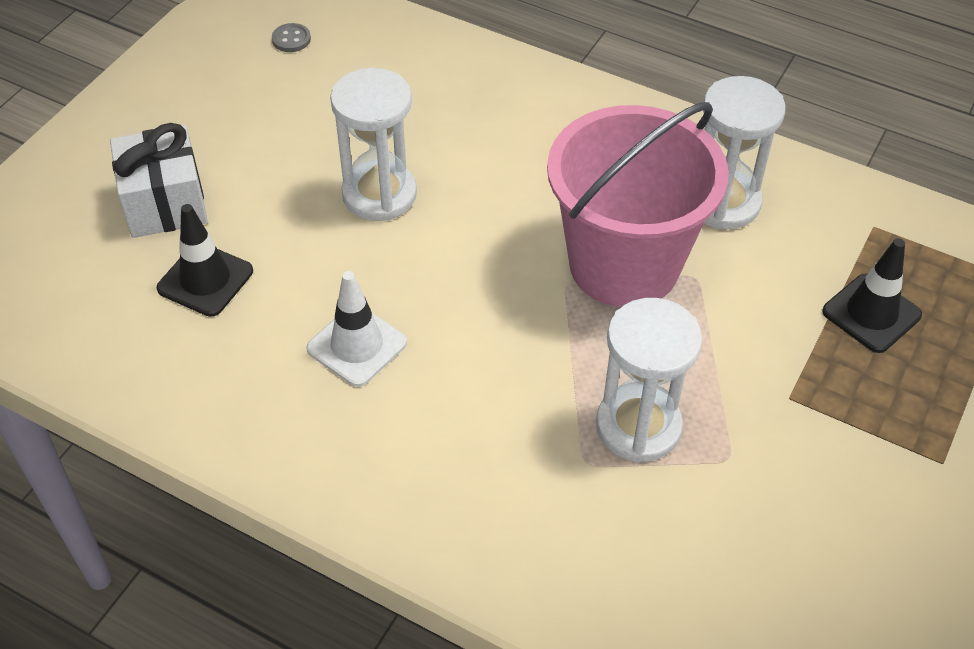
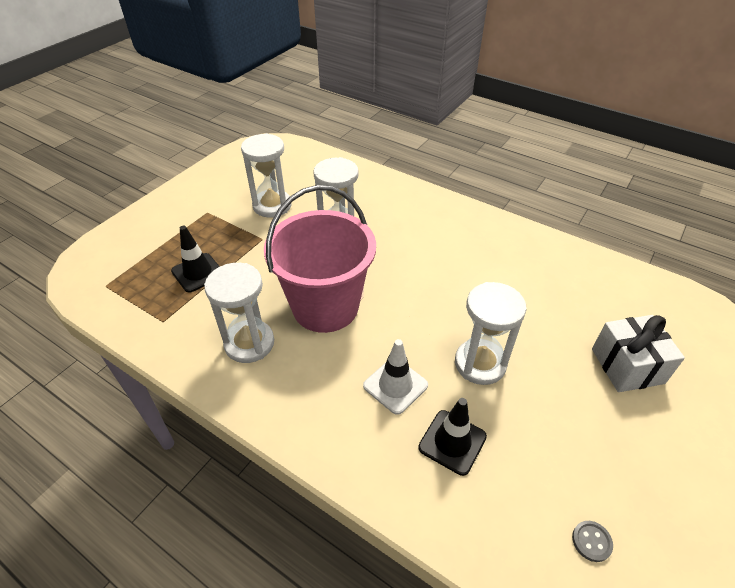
camera: 175 degrees left, 5 degrees down
(205, 280) = (577, 312): black traffic cone -> black traffic cone (452, 442)
(357, 346) = (479, 272): white traffic cone -> white traffic cone (395, 385)
(808, 492) = (272, 205): none -> white hourglass

